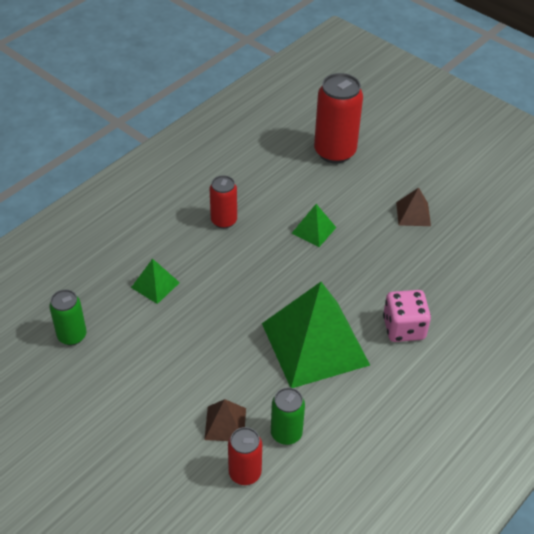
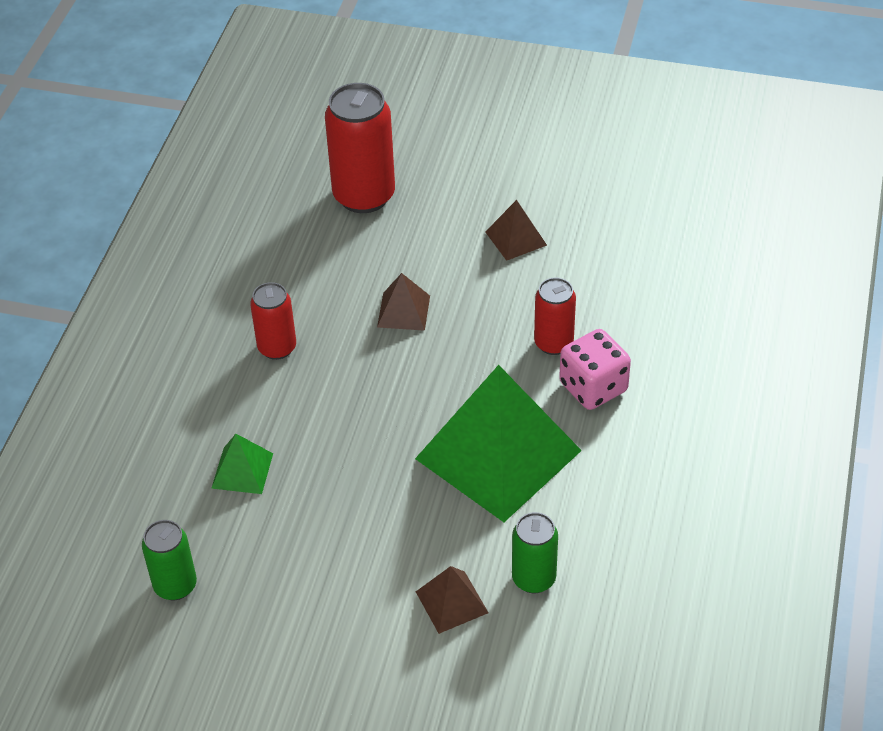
camera: 25 degrees left, 0 degrees up
(245, 473) = (514, 648): red can -> red can (553, 343)
(313, 230) = (403, 311): green pyramid -> brown pyramid

